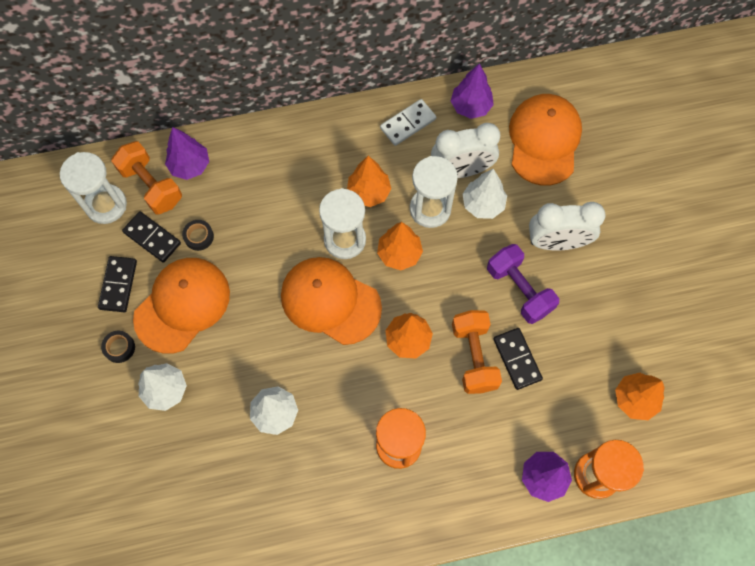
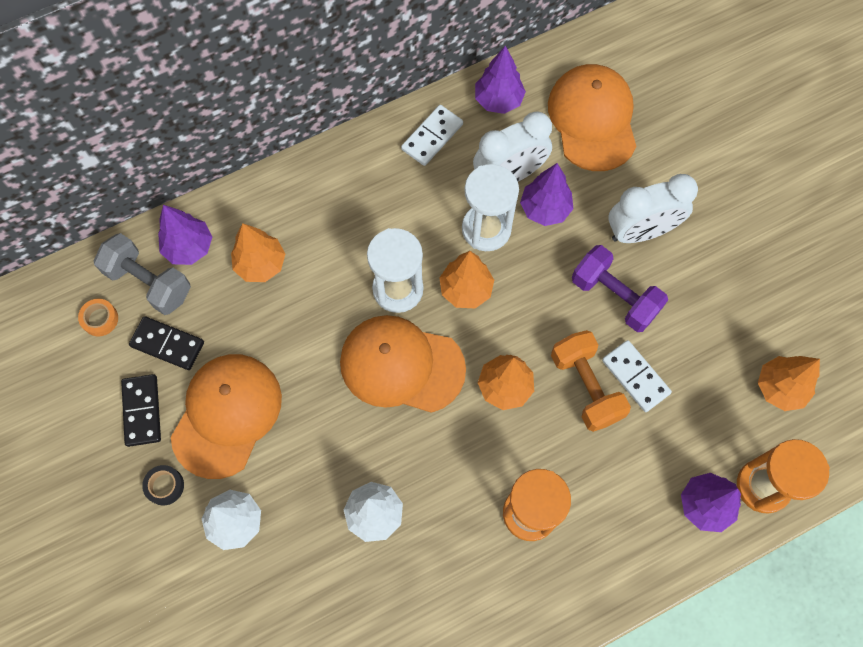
camera: 15 degrees left, 0 degrees up
(106, 205) = (100, 319): white hourglass -> orange tape
(151, 185) = (149, 282): orange dumbbell -> grey dumbbell
(199, 236) = (223, 329): black tape -> none
(368, 192) = (410, 227): orange tree -> orange tree (260, 264)
(483, 204) = (545, 209): white tree -> purple tree
(517, 359) = (635, 377): black domino -> white domino

